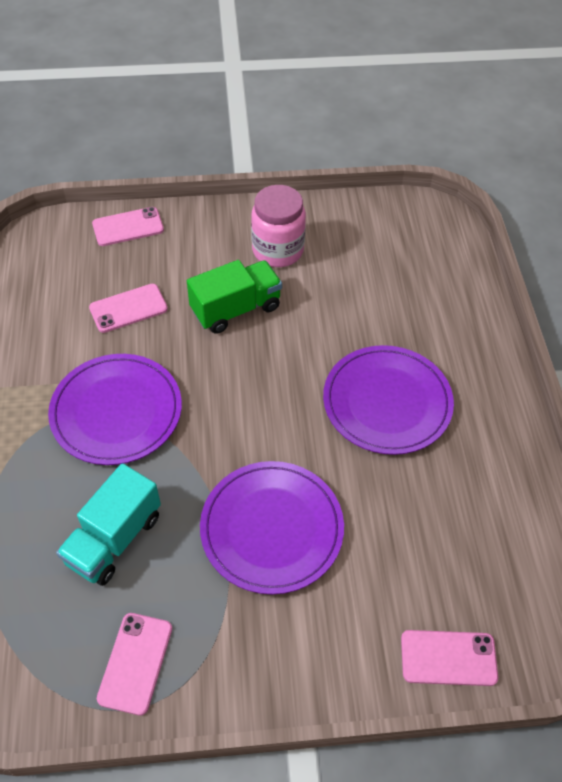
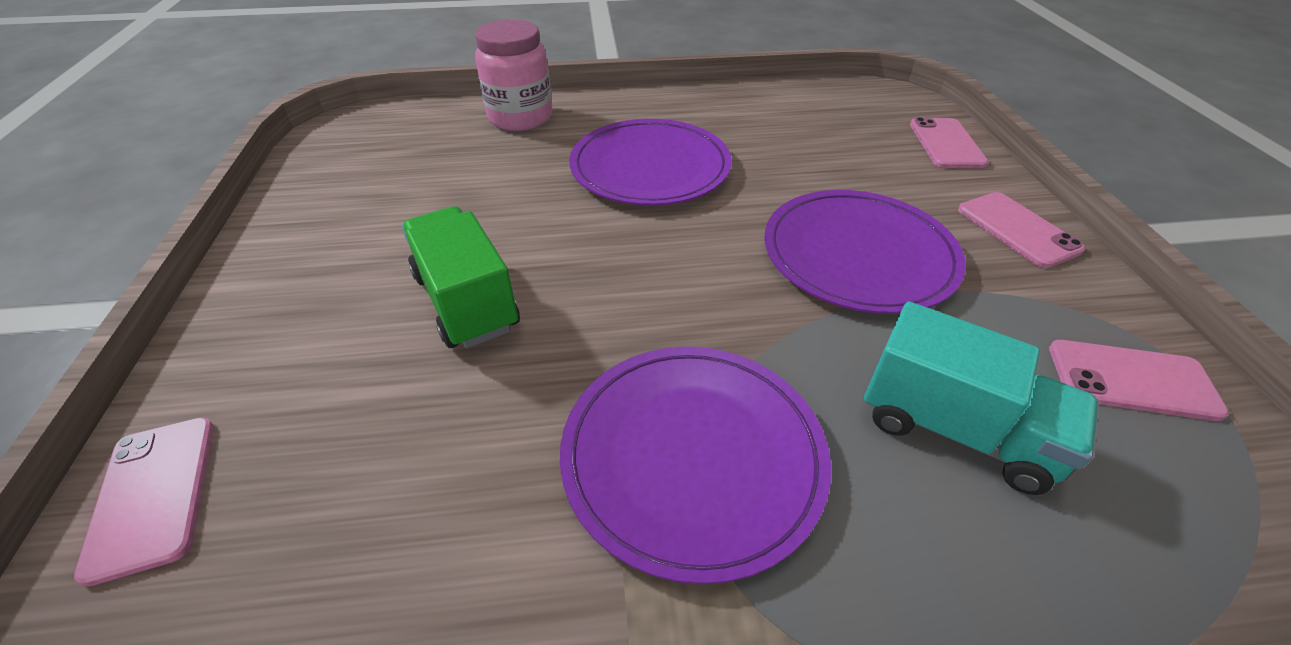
camera: 90 degrees left, 10 degrees down
(128, 308) = (423, 465): pink phone -> pink phone (1017, 229)
(278, 250) = (349, 257): pink jar -> pink jar (520, 117)

